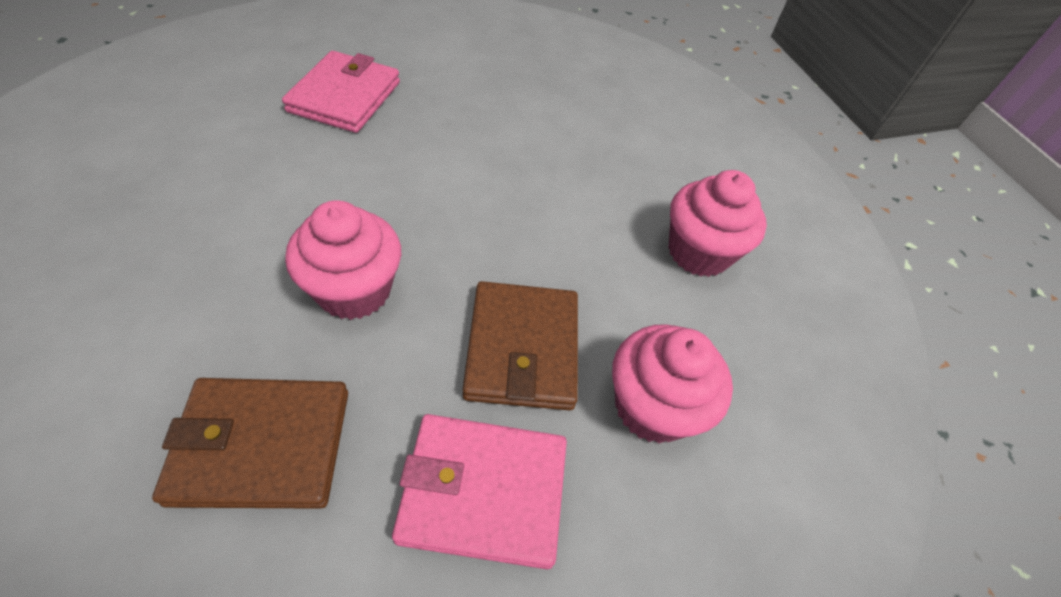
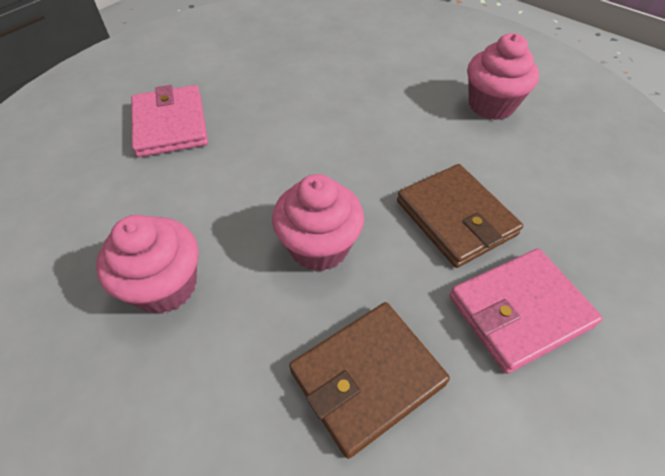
camera: 25 degrees left, 0 degrees up
(652, 407) = (554, 205): pink cupcake -> pink cupcake (165, 286)

